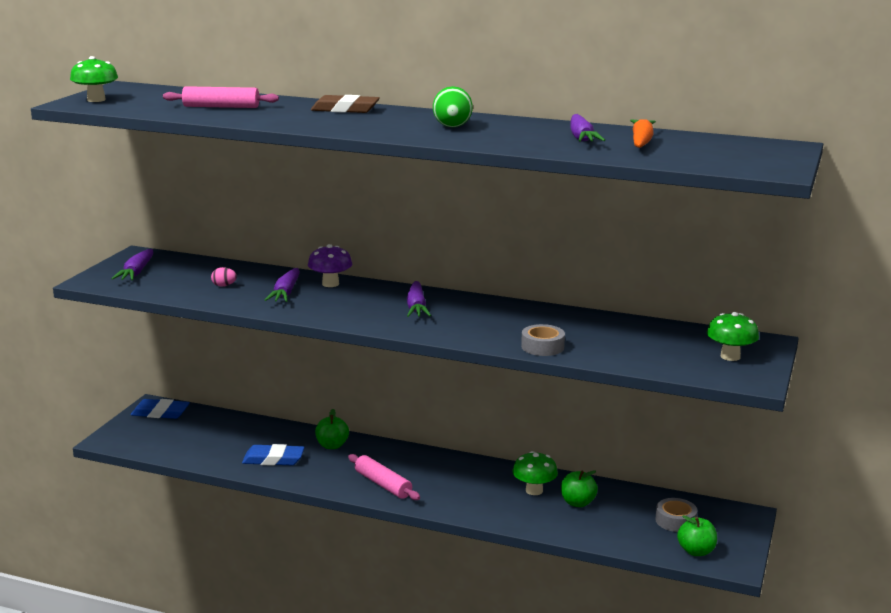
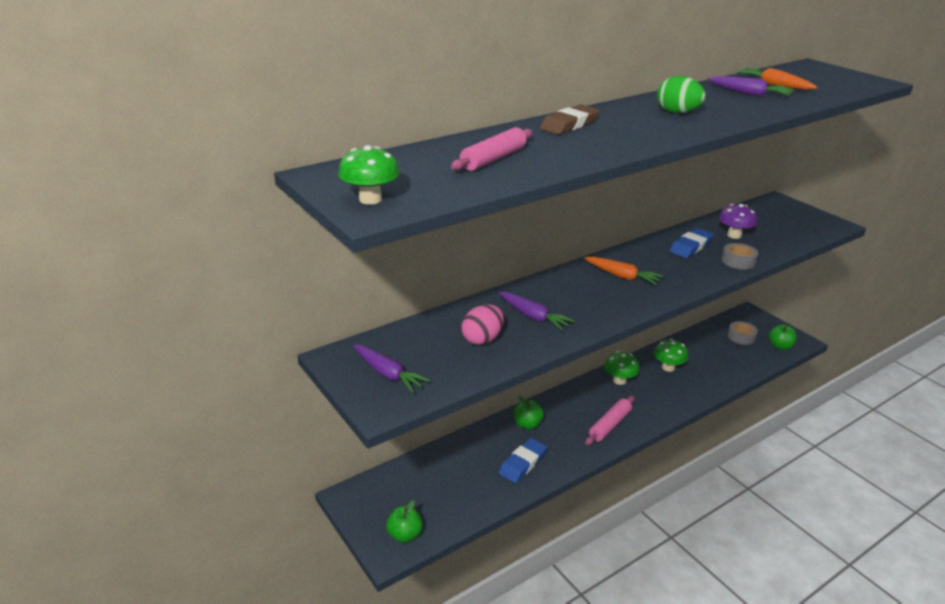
camera: 55 degrees left, 10 degrees up
(160, 413) = (368, 497): blue eraser -> blue eraser (691, 246)
(224, 286) = (482, 339): pink egg -> pink egg, size x1.85
(330, 284) = (534, 291): purple mushroom -> purple mushroom (734, 235)
(383, 484) = (609, 425): pink rolling pin -> pink rolling pin turned 45 degrees counterclockwise
(416, 307) = (622, 276): purple carrot -> orange carrot
(578, 503) = (696, 359): green apple -> green apple (404, 535)
(730, 356) = (794, 217): green mushroom -> green mushroom (619, 380)

